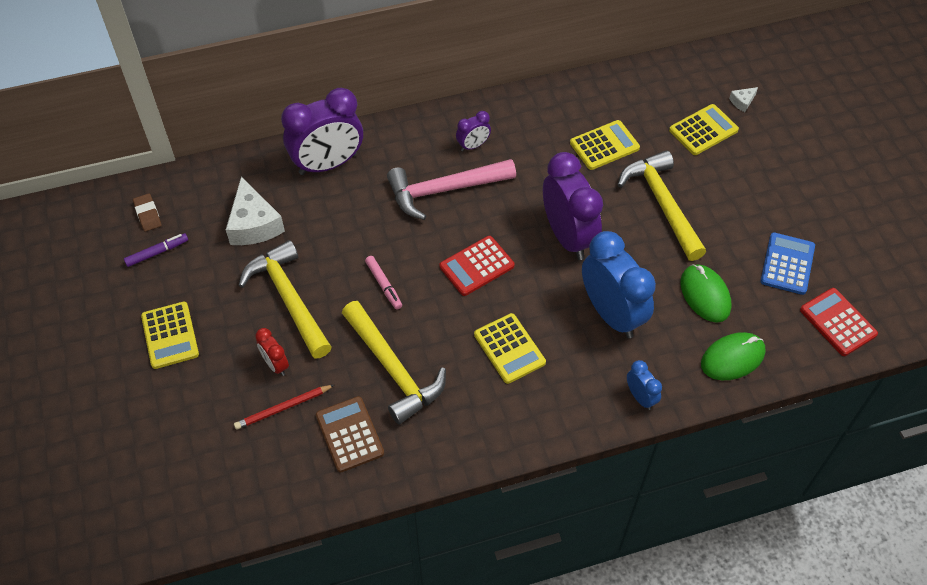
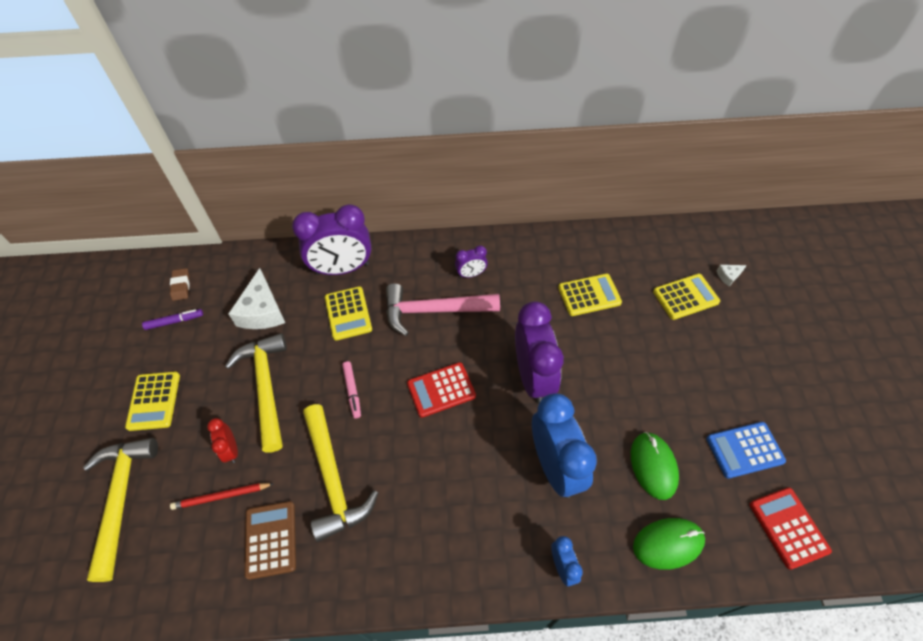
camera: 15 degrees right, 0 degrees up
(509, 349) = (447, 482): yellow calculator -> yellow calculator (348, 313)
(662, 204) = (631, 362): yellow hammer -> yellow hammer (121, 498)
(787, 264) = (744, 450): blue calculator -> blue calculator turned 135 degrees counterclockwise

